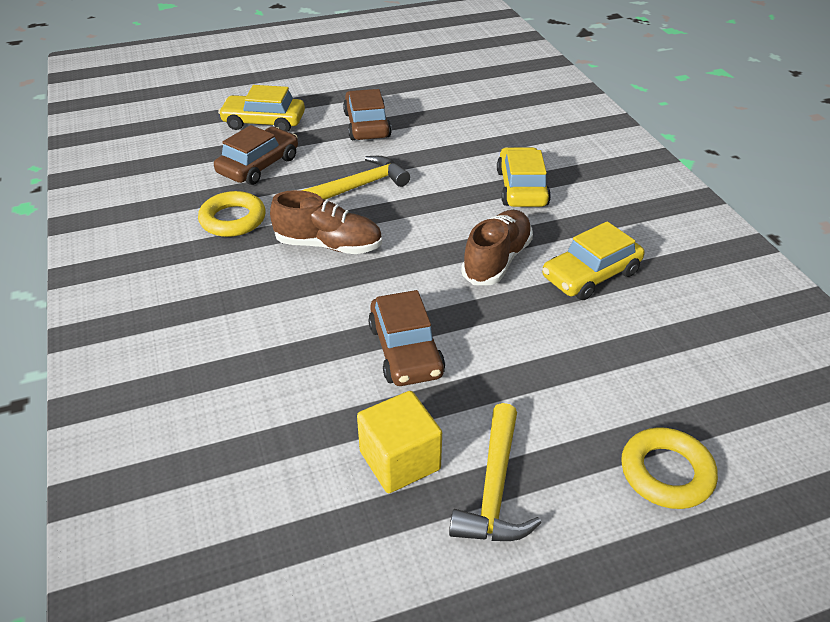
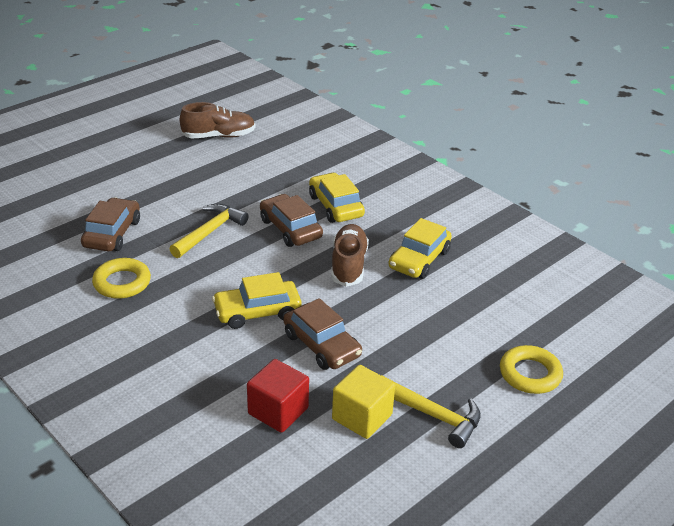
camera: 25 degrees left, 5 degrees down
(264, 122) = (90, 195): yellow car -> yellow car (257, 312)
(302, 419) = (278, 411): none -> red cube
(329, 245) = (215, 284): brown shoe -> brown shoe (219, 136)
(366, 125) = (182, 180): brown car -> brown car (290, 229)
(494, 488) = (432, 415): yellow hammer -> yellow hammer turned 45 degrees counterclockwise

